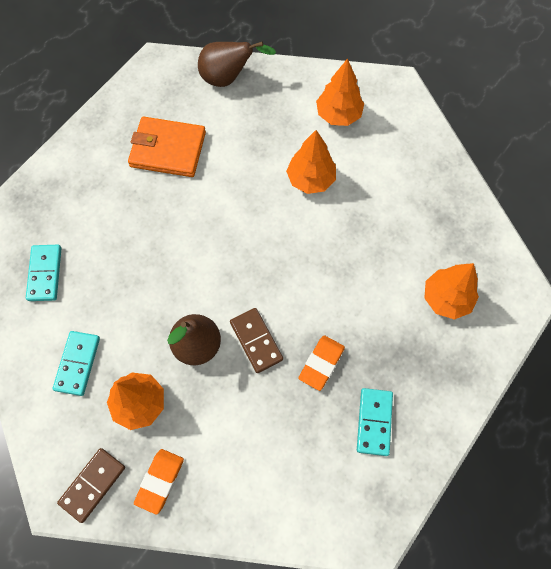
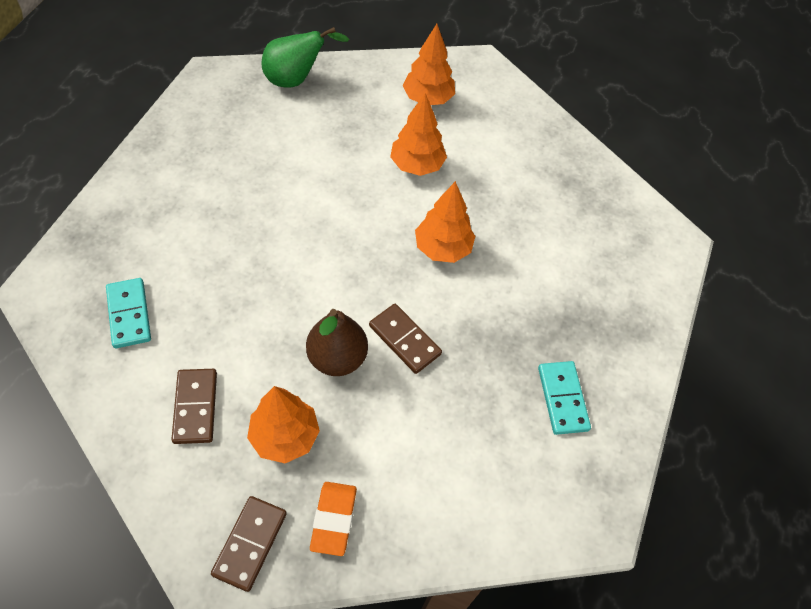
camera: 20 degrees left, 10 degrees down
(78, 363) = (195, 407): turquoise domino -> brown domino
(168, 149) = (246, 159): orange wallet -> none
(228, 78) = (296, 79): brown pear -> green pear
(321, 363) = (485, 349): orange eraser -> none
(446, 299) = (598, 258): orange tree -> orange tree (442, 248)

